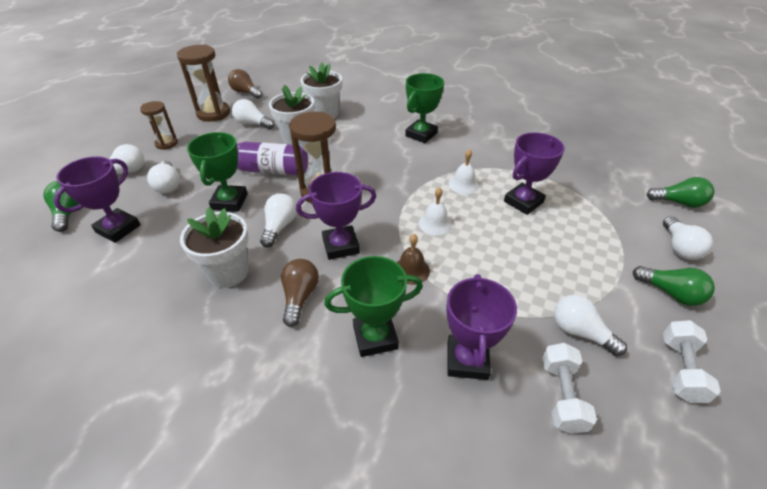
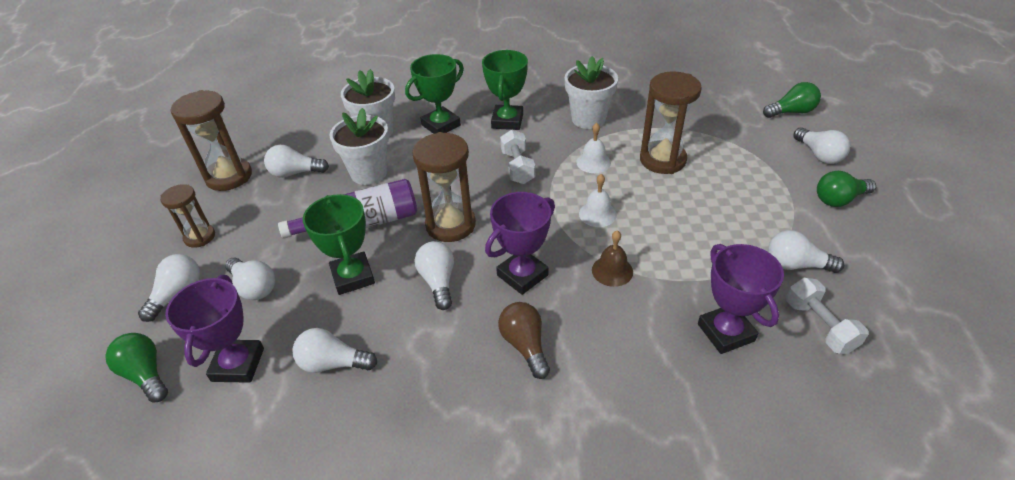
camera: 25 degrees left, 0 degrees up
(169, 252) = (333, 363): none -> white light bulb
(228, 272) = (424, 355): white flower pot -> white flower pot (588, 119)
(245, 92) = (248, 135): brown light bulb -> none
(375, 337) = (630, 350): green trophy -> green trophy (441, 125)
(523, 202) = (662, 160): purple trophy -> brown hourglass
(670, 293) = (839, 199): green light bulb -> green light bulb turned 150 degrees clockwise
(680, 369) = (887, 262): white dumbbell -> white dumbbell (517, 167)

